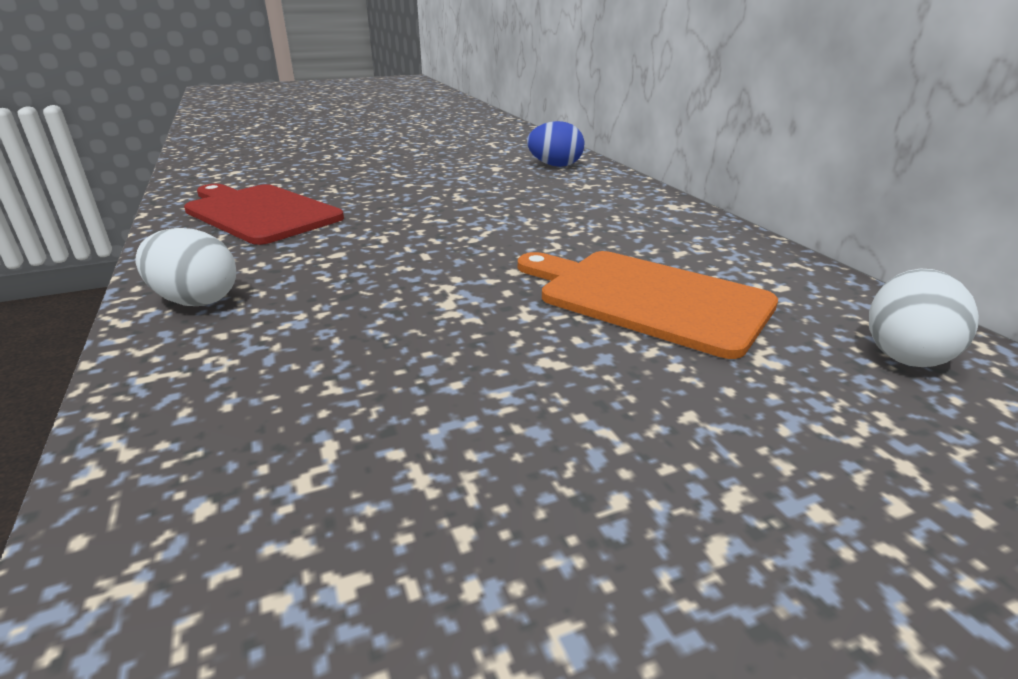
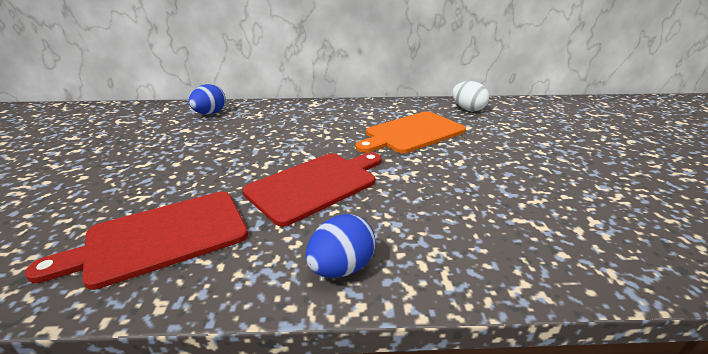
camera: 70 degrees left, 0 degrees up
(196, 300) = (341, 268): white egg -> blue egg
(390, 255) = (315, 184): none -> red cutting board

